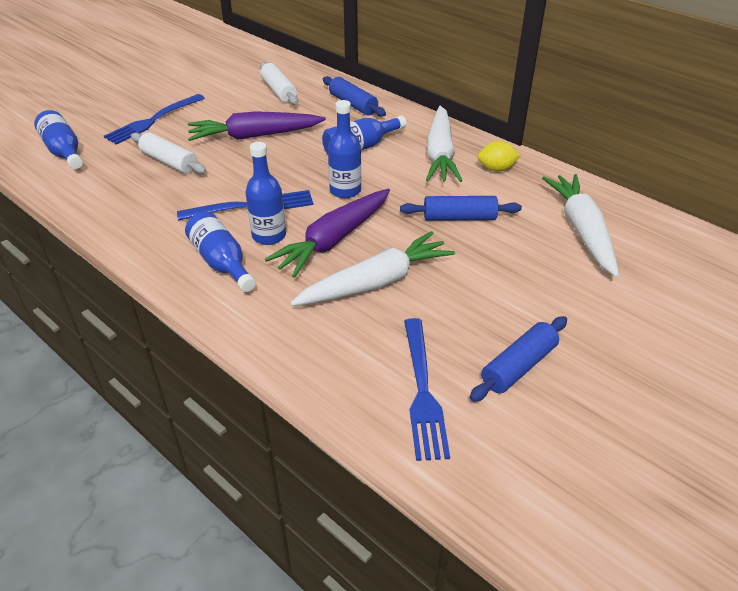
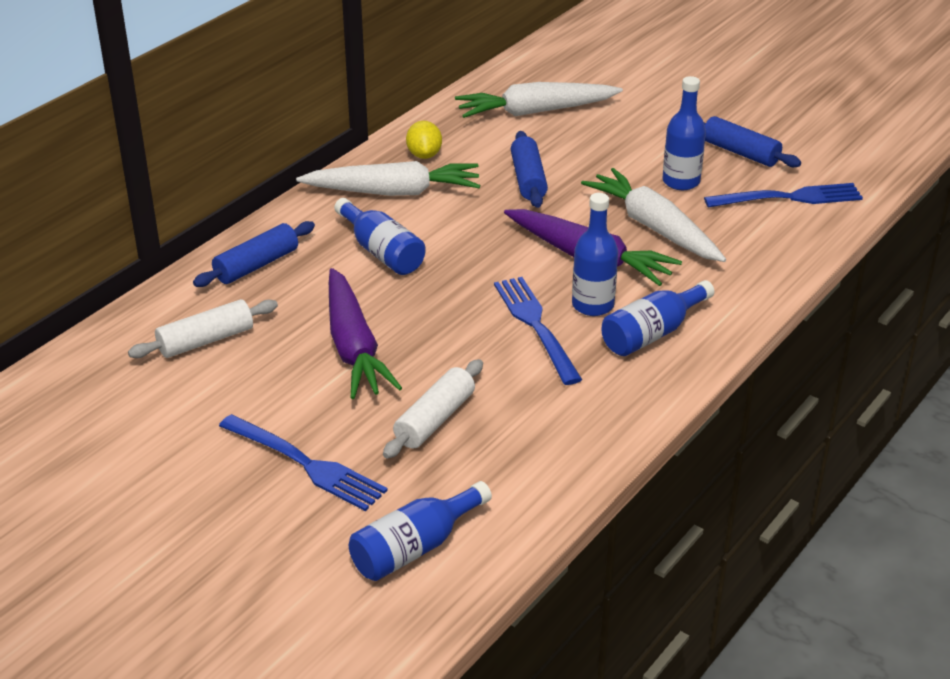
camera: 95 degrees left, 5 degrees down
(345, 190) = (487, 257): blue bottle -> blue bottle (681, 181)

